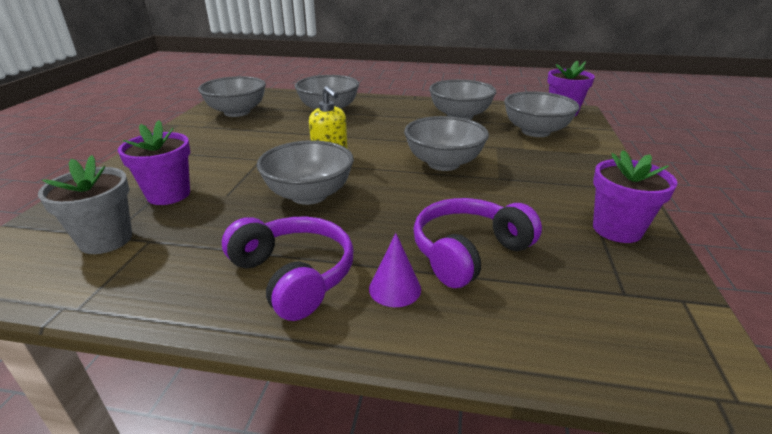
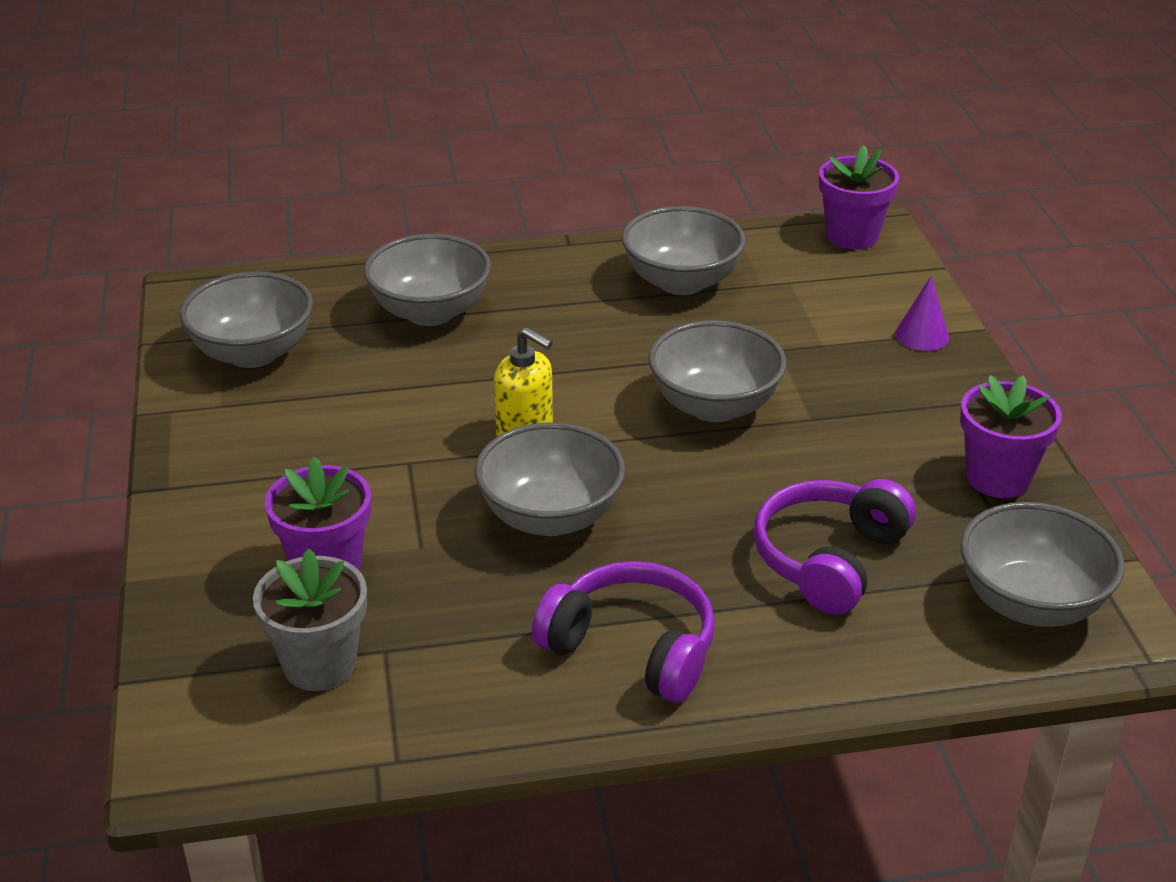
camera: 20 degrees left, 5 degrees up
(395, 288) = (767, 632): purple cone -> purple cone (922, 335)
(535, 131) = (825, 298): grey bowl -> grey bowl (1030, 603)

